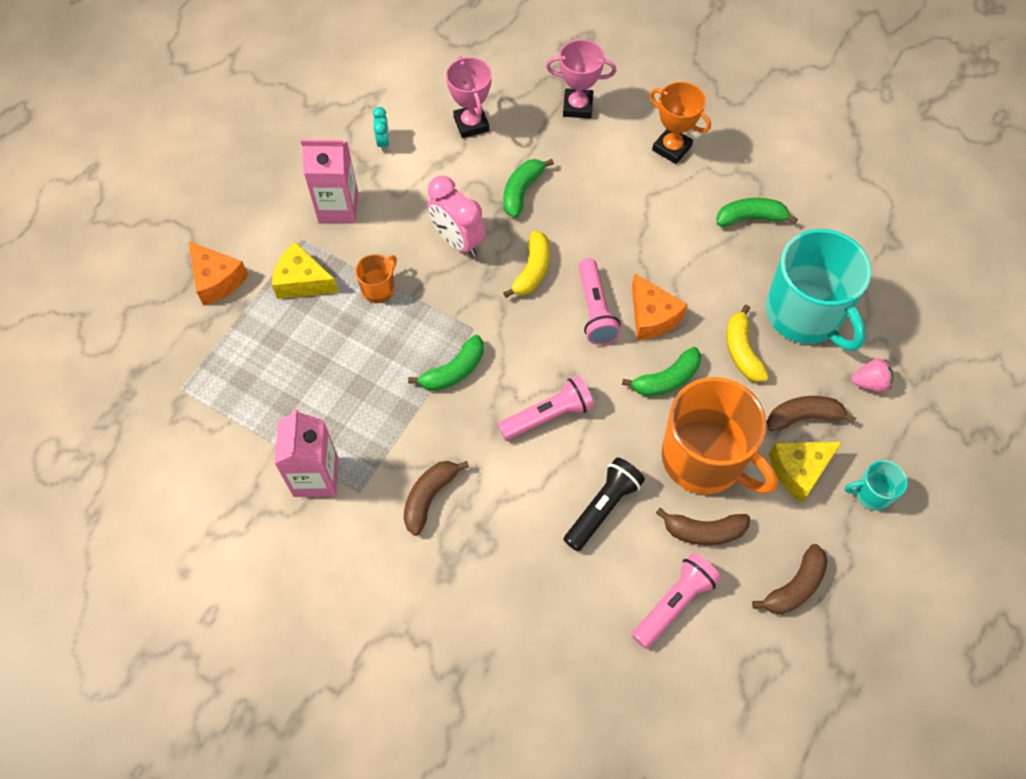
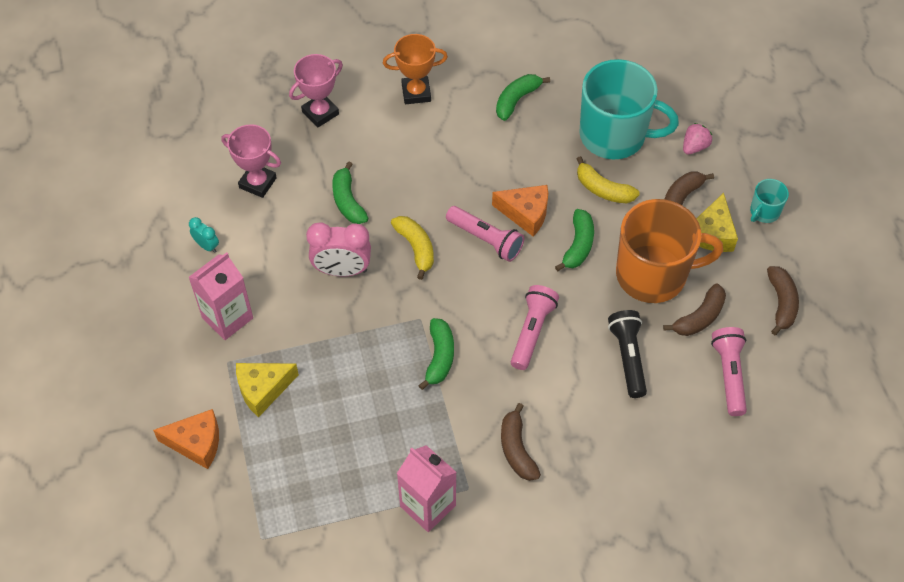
camera: 45 degrees left, 5 degrees down
(379, 289) = (324, 348): orange mug -> none

